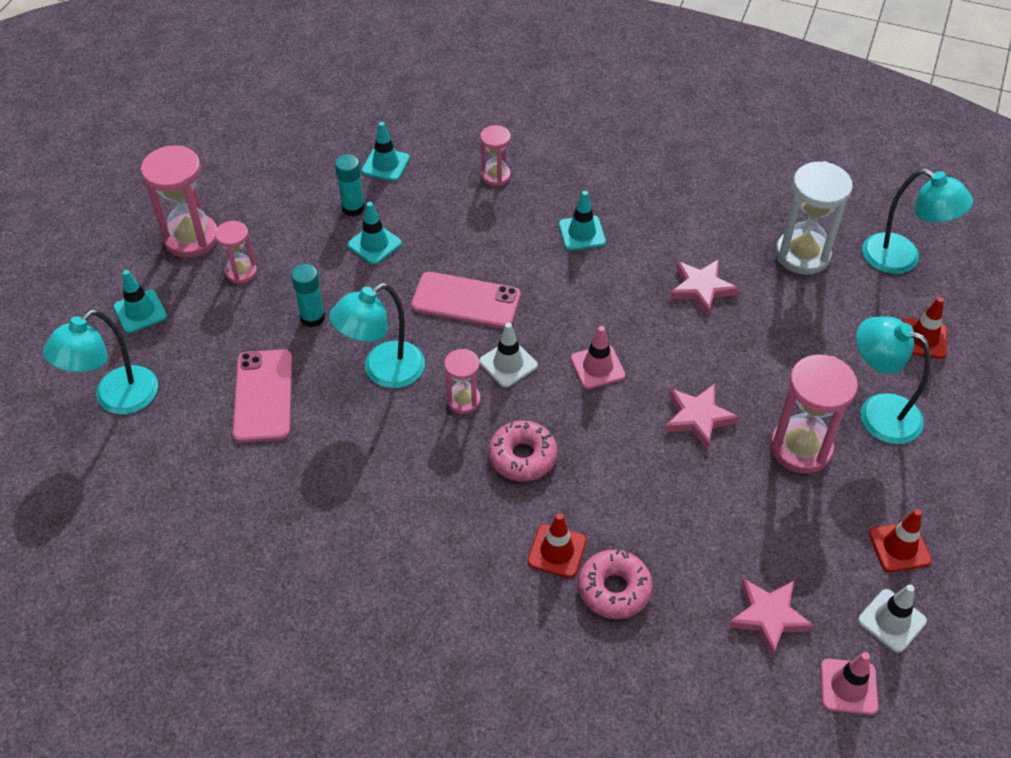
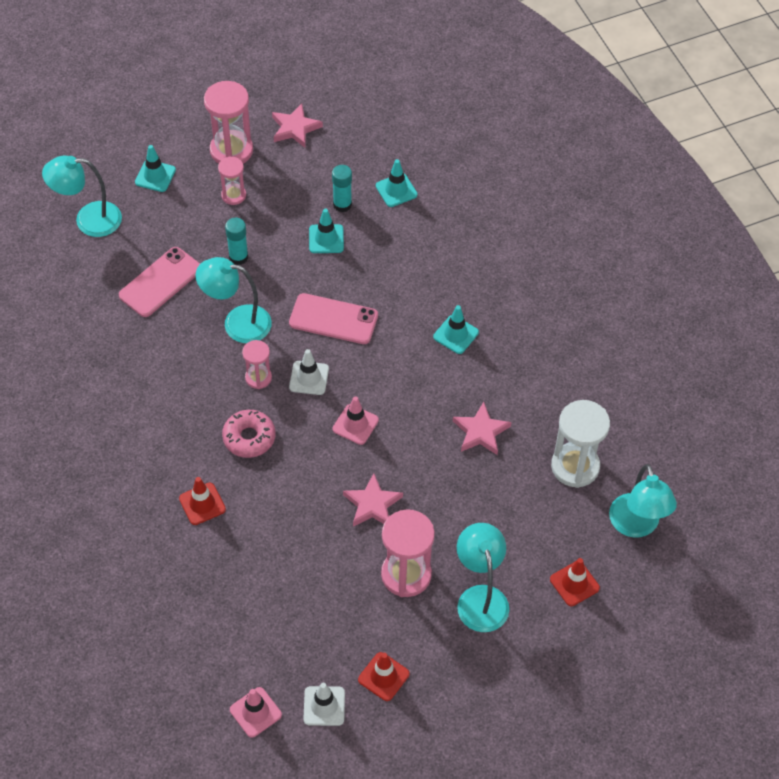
camera: 45 degrees right, 5 degrees up
(466, 301) = (333, 319): pink phone -> pink phone turned 45 degrees counterclockwise
(495, 176) = (452, 252): pink hourglass -> none
(614, 589) = (205, 550): pink donut -> none
(769, 616) = (264, 640): pink star -> pink star (295, 128)

